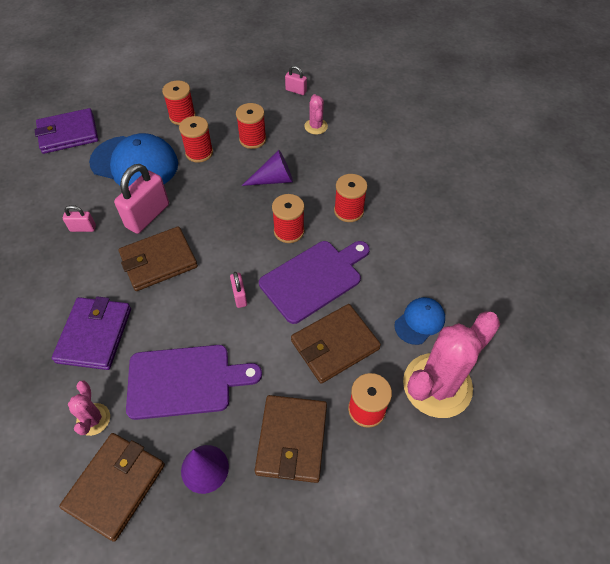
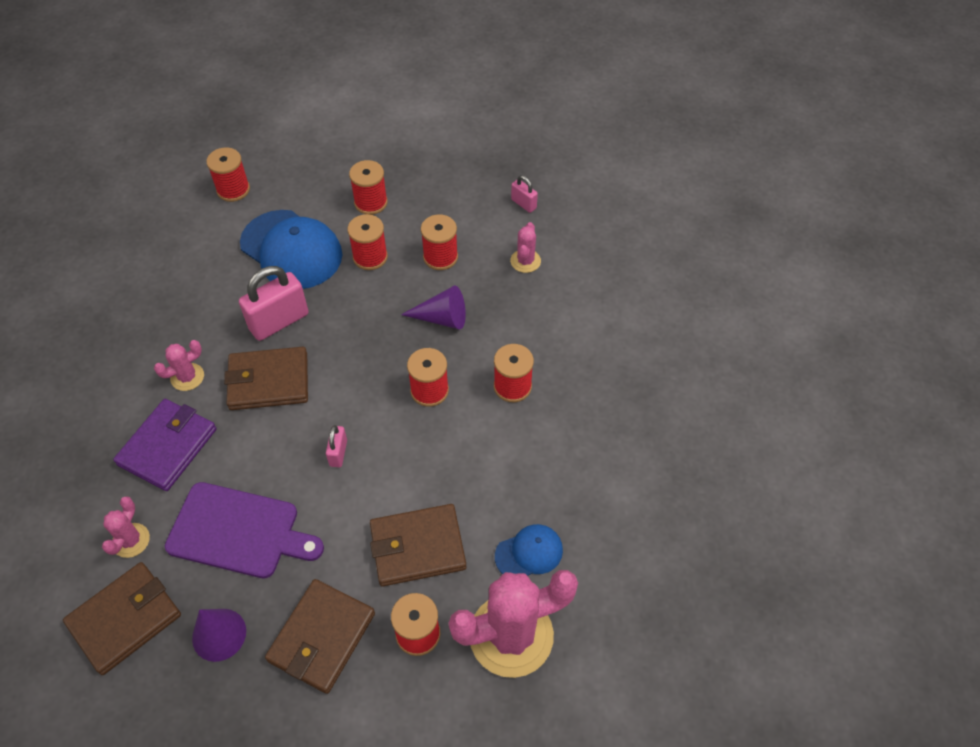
camera: 20 degrees right, 0 degrees up
(68, 134) = (233, 190): purple wallet -> red spool
(83, 228) = (204, 315): pink padlock -> none
(89, 277) = (187, 377): none -> pink cactus
(314, 278) = (431, 459): purple cutting board -> none

